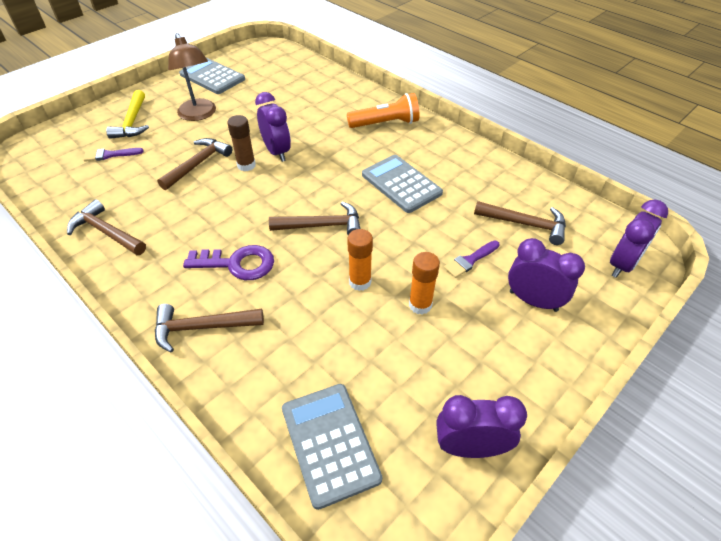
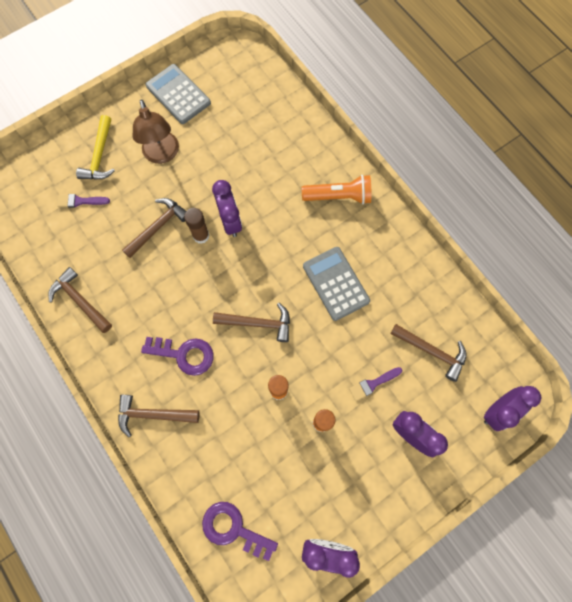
camera: 10 degrees right, 25 degrees up
(330, 443) = (233, 529): grey calculator -> purple key

